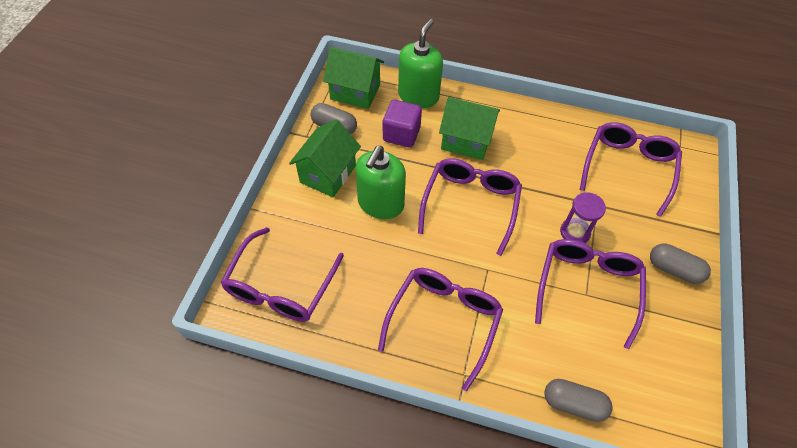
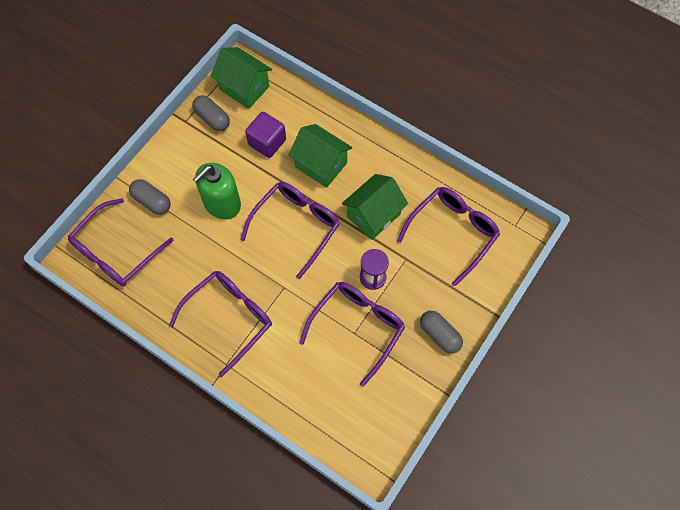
camera: 20 degrees right, 10 degrees up
(328, 174) = (189, 163): green house -> green house (373, 215)
(418, 96) = (299, 107): green soap dispenser -> none
(573, 404) = (298, 412): grey capsule -> grey capsule (152, 201)

